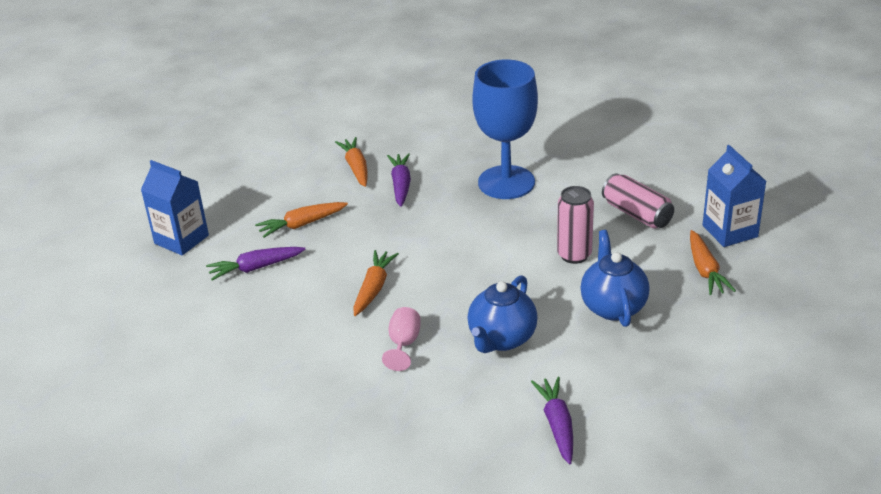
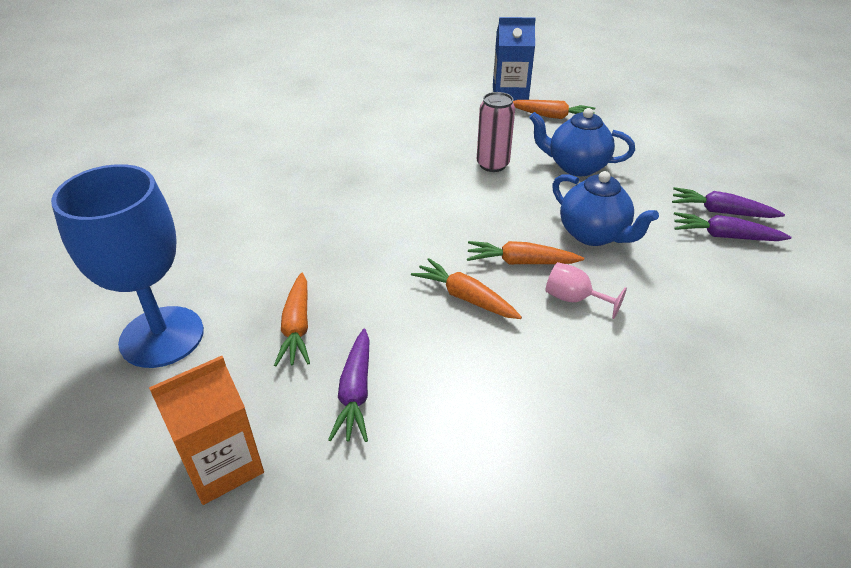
camera: 70 degrees left, 5 degrees up
(181, 239) = (222, 465): blue carton -> orange carton
(356, 168) = (224, 255): orange carrot -> orange carrot (521, 262)
(401, 185) = (291, 232): purple carrot -> purple carrot (721, 212)
(506, 182) = (352, 169): blue goblet -> blue goblet (162, 336)
(637, 214) = (457, 122): pink can -> none

